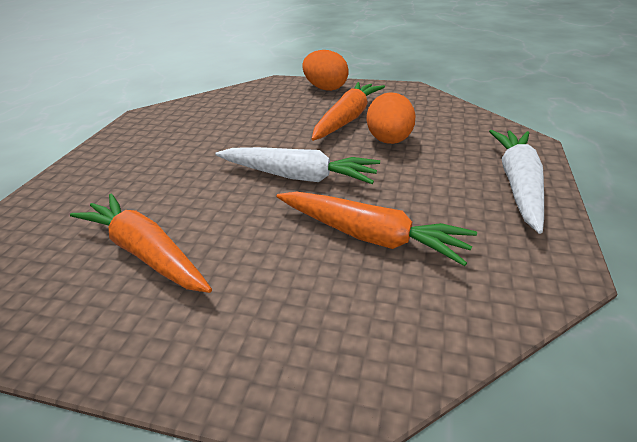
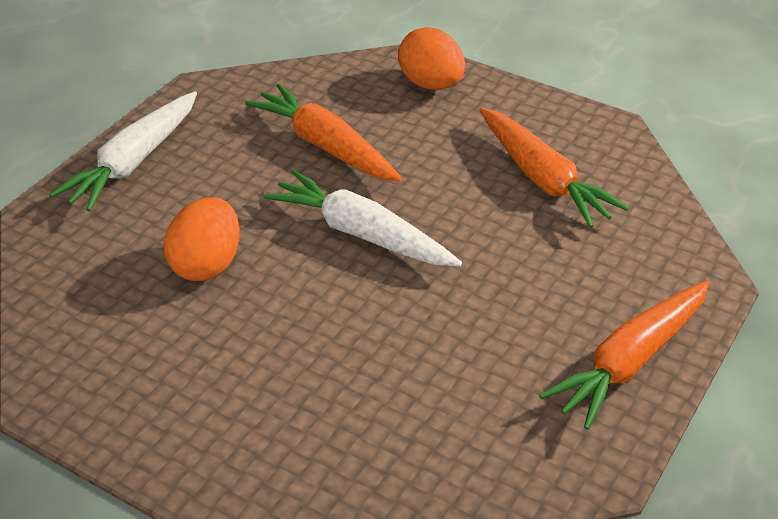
camera: 165 degrees left, 5 degrees up
(325, 88) = (202, 456): orange egg -> orange egg (431, 84)
(347, 119) = (229, 334): orange carrot -> orange carrot (630, 362)

